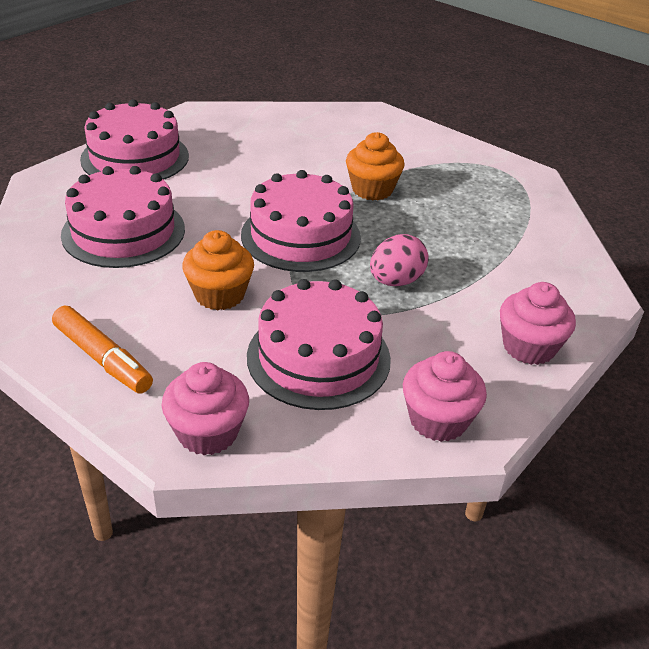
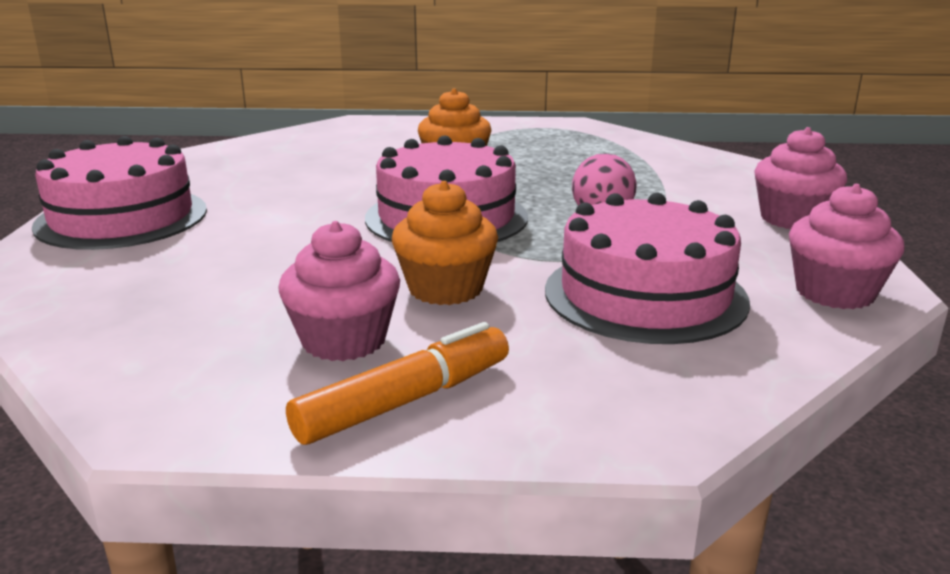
camera: 35 degrees left, 15 degrees down
(102, 358) = (405, 401): orange marker -> orange marker turned 45 degrees counterclockwise
(123, 231) = (220, 280): pink cake -> none
(208, 432) = (663, 406): pink cupcake -> pink cupcake (344, 340)

